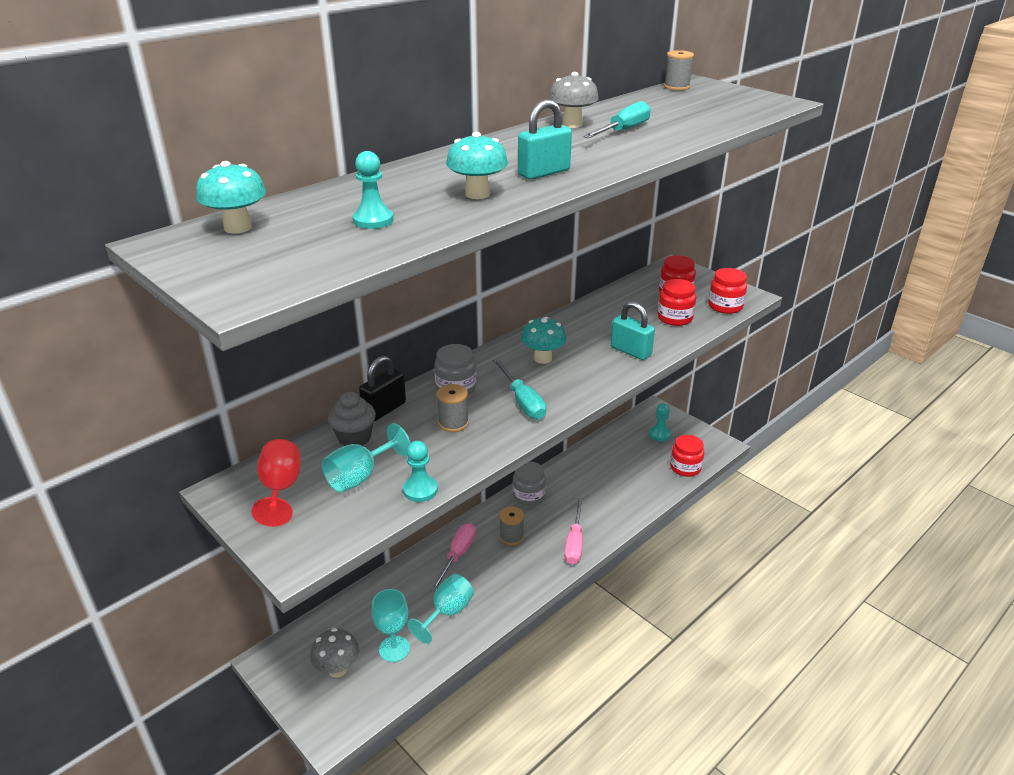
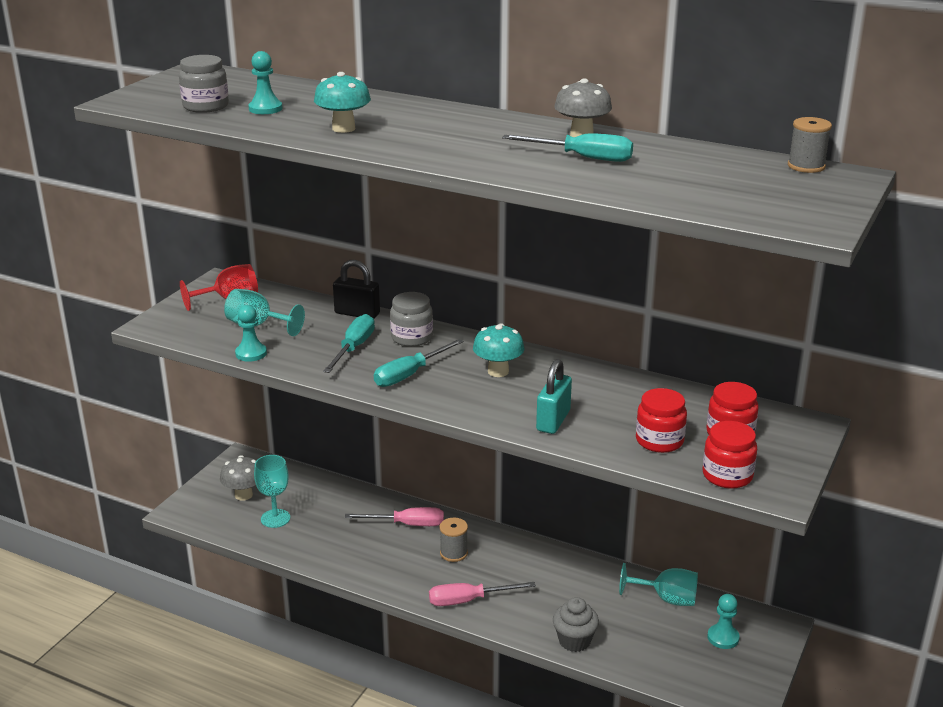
camera: 70 degrees right, 5 degrees down
(238, 228) = (231, 80): turquoise mushroom -> none
(354, 438) = (309, 311): grey cupcake -> grey cupcake (574, 641)
(447, 612) = (330, 537): turquoise goblet -> turquoise goblet (667, 599)
(453, 423) = (354, 348): grey spool -> turquoise screwdriver
(529, 495) = (526, 551): grey jar -> grey jar (205, 106)
(544, 173) = (417, 142): turquoise padlock -> none
(685, 467) = (667, 673): red jar -> none

